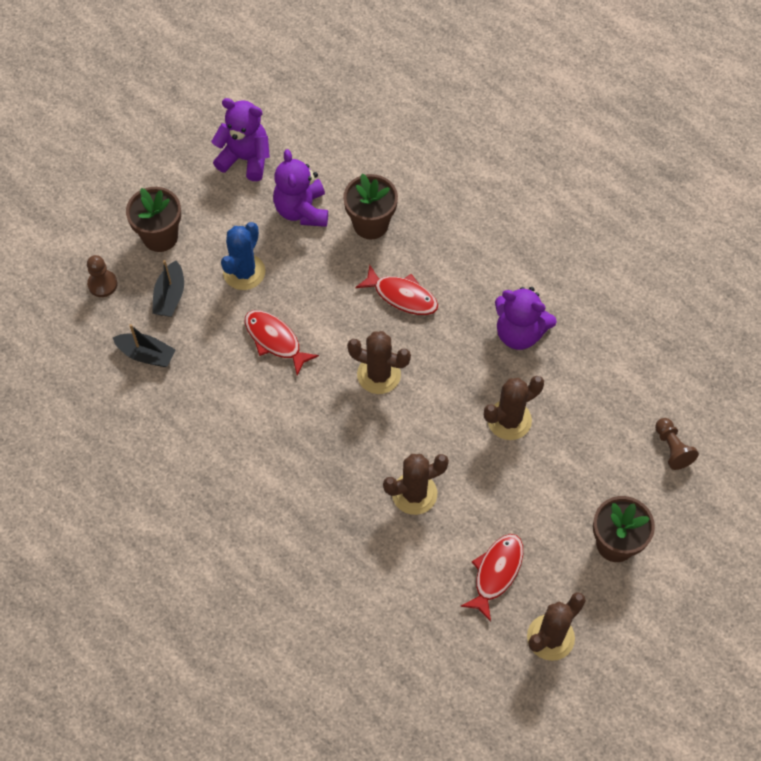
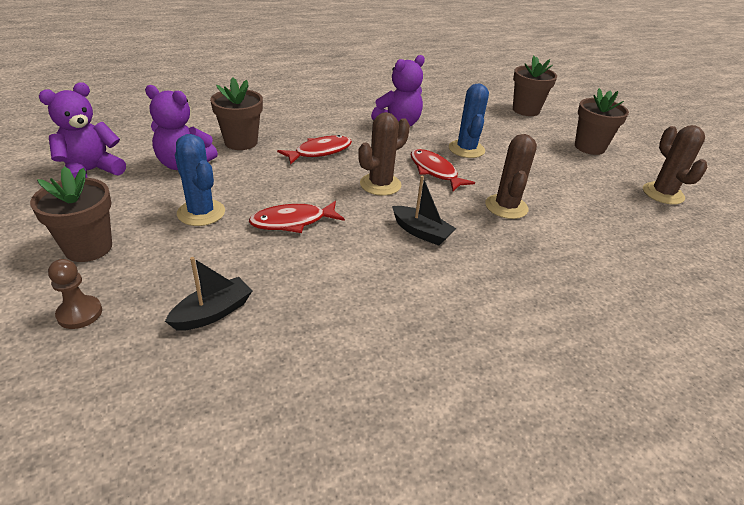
camera: 65 degrees left, 25 degrees down
(170, 296) = (165, 267): black boat -> black boat (421, 232)
(496, 573) = (598, 196): red fish -> red fish (435, 171)
(509, 420) = (466, 149): brown cactus -> blue cactus
(672, 448) = (526, 110): brown pawn -> brown flower pot

